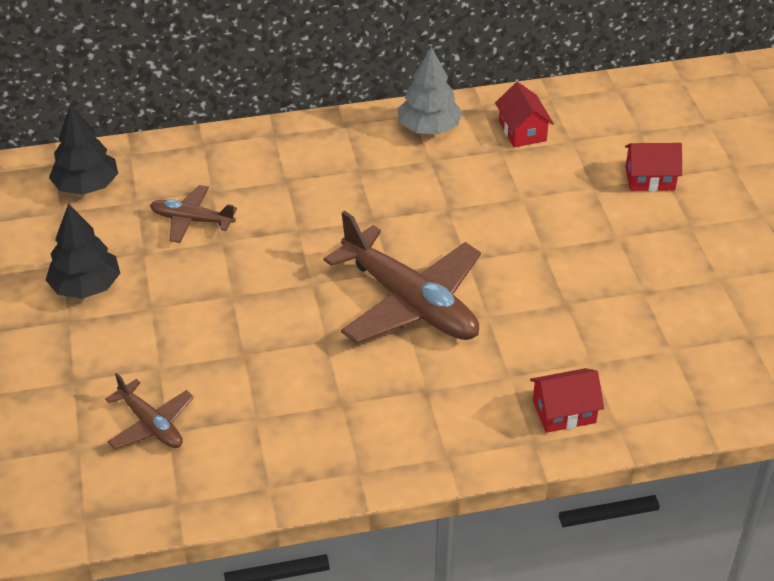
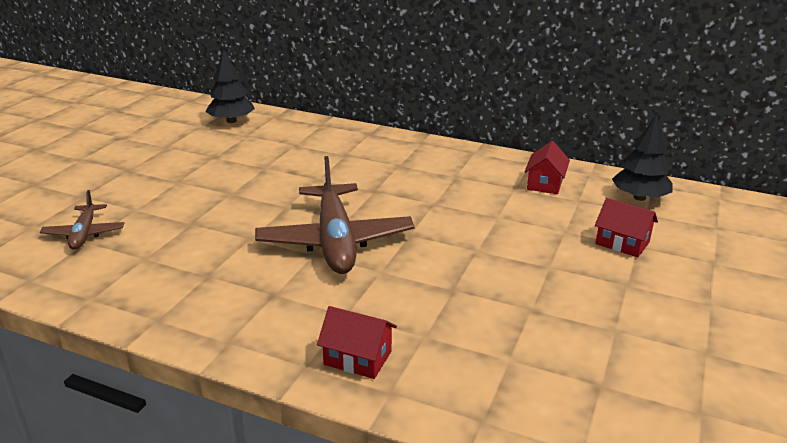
camera: 35 degrees right, 15 degrees down
(86, 286) = (160, 159): black tree -> black tree (639, 197)
(191, 220) = (263, 153): brown plane -> none
(429, 128) = (476, 161): grey tree -> none

